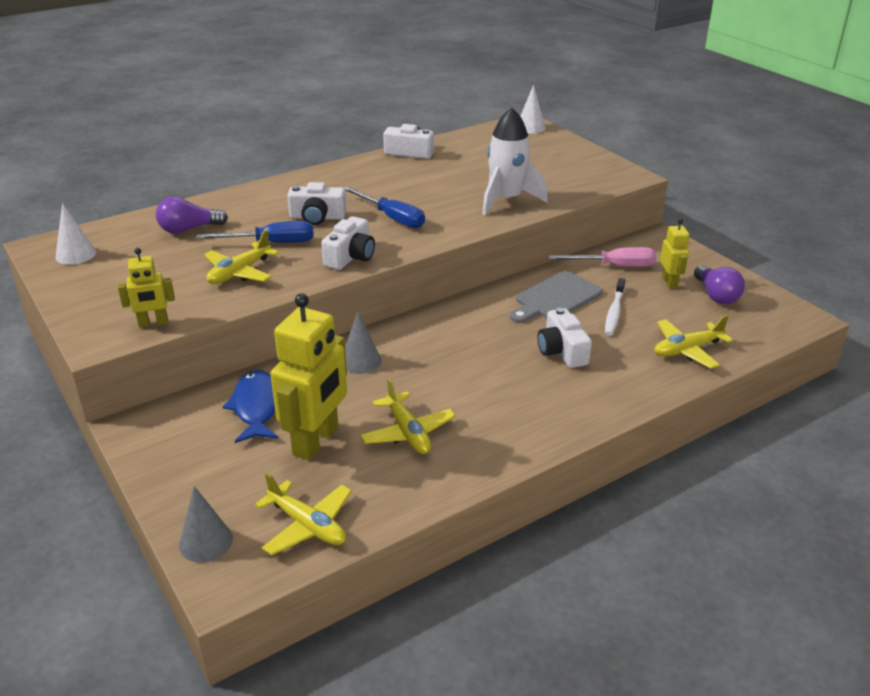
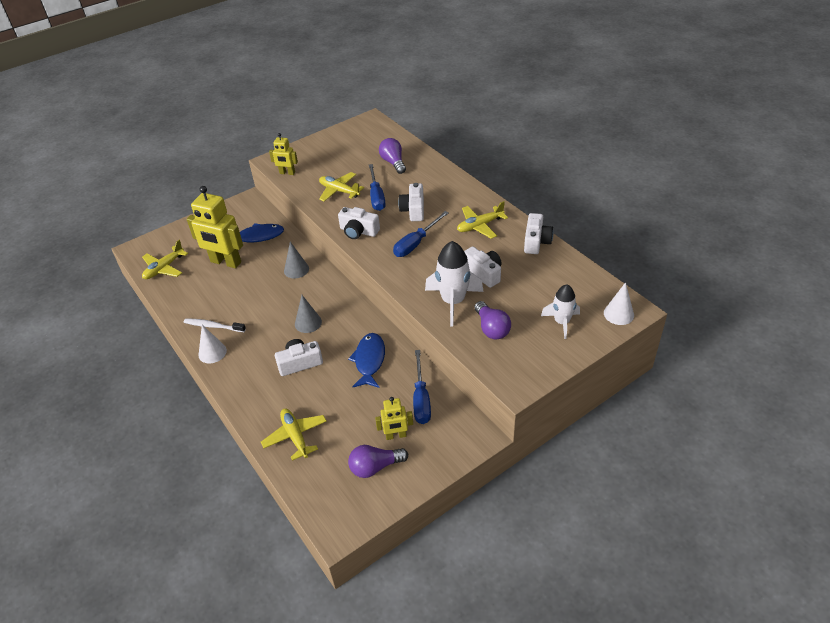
camera: 90 degrees right, 10 degrees up
(75, 254) = (361, 132): white cone -> white cone (212, 352)
(153, 323) = (287, 173): yellow robot -> yellow robot turned 60 degrees counterclockwise
(206, 542) = (162, 239): grey cone -> grey cone (308, 323)
(407, 432) = (226, 295): yellow plane -> yellow plane (480, 226)
(459, 181) = (483, 273): none -> white camera
(542, 151) = (561, 322): none -> white rocket
(551, 182) = (491, 328): none -> purple light bulb
(555, 298) = (369, 360): grey cutting board -> blue fish
(614, 266) = (421, 399): pink screwdriver -> blue screwdriver
(614, 312) = (349, 395): white toothbrush -> white toothbrush (213, 326)

